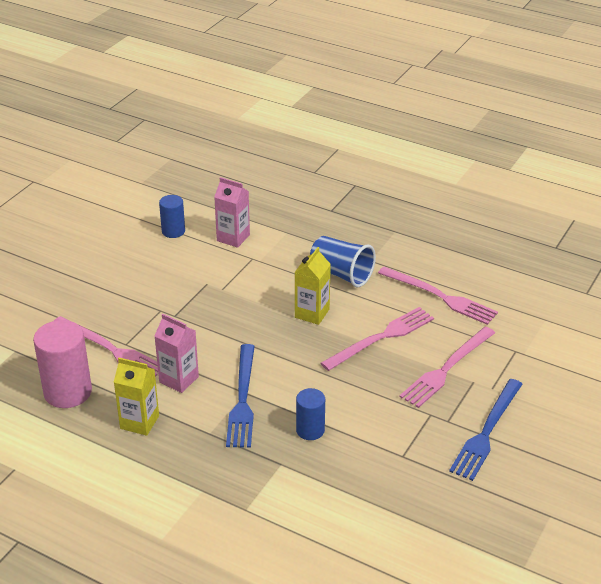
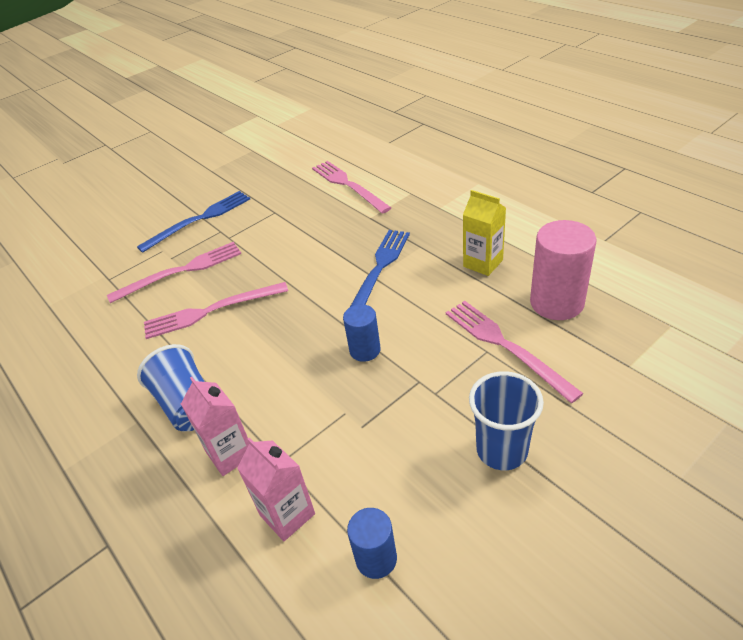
camera: 155 degrees left, 5 degrees up
(108, 286) = (501, 450): none -> blue cup
(179, 379) = (434, 298): pink carton -> pink carton (230, 454)
(310, 430) = (333, 237): blue cylinder -> blue cylinder (365, 350)
(312, 313) = (259, 353): yellow carton -> none
(440, 297) = (112, 349): pink fork -> pink fork (348, 185)

